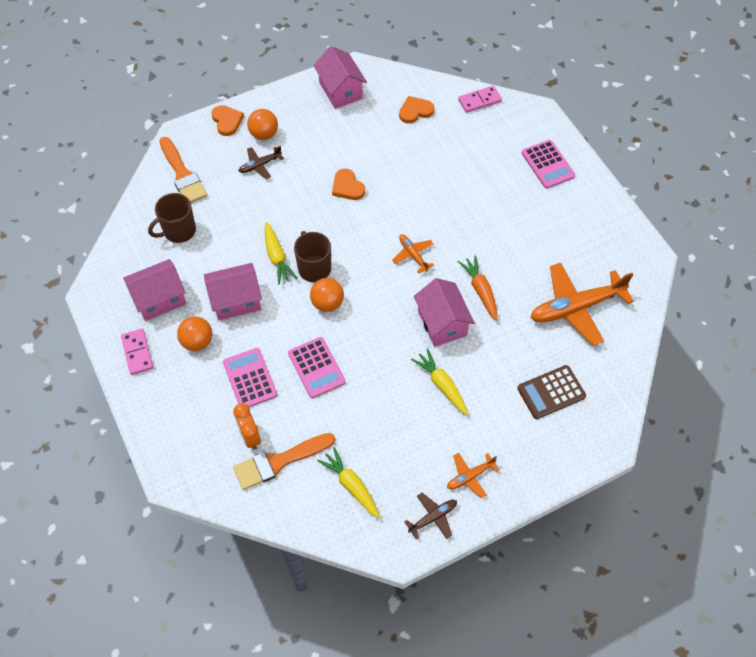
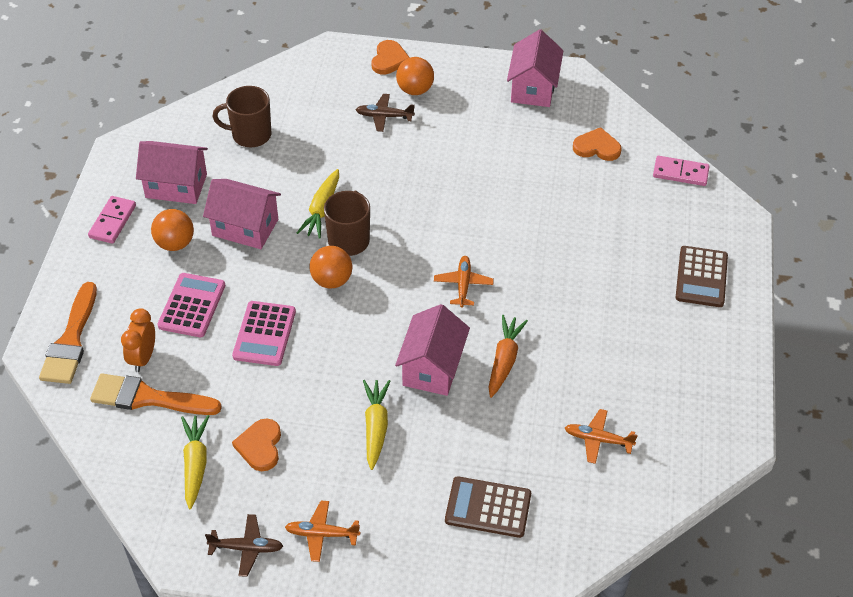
camera: 35 degrees right, 10 degrees down
(182, 174) = (301, 86): orange brush -> orange brush (71, 340)
(347, 187) = (455, 182): orange heart -> orange heart (260, 446)
(548, 164) = (701, 277): pink calculator -> brown calculator
(576, 307) = (598, 440): orange plane -> orange plane, size x0.49

